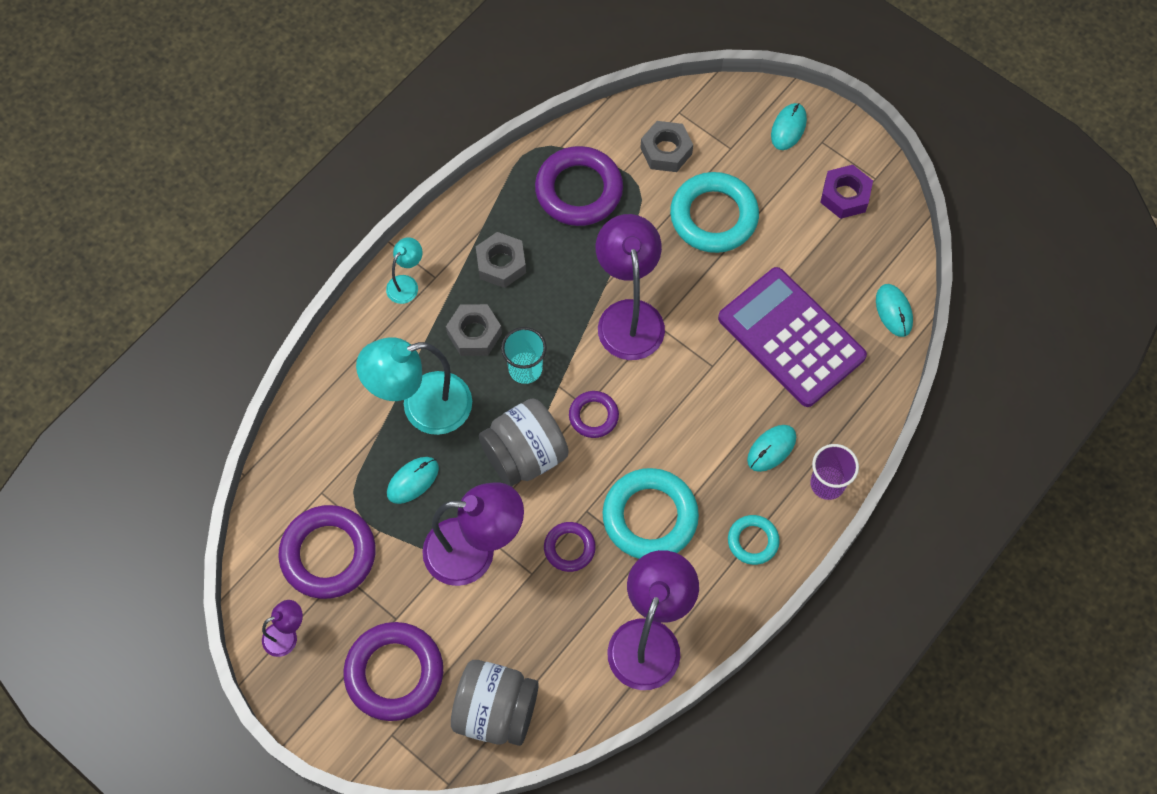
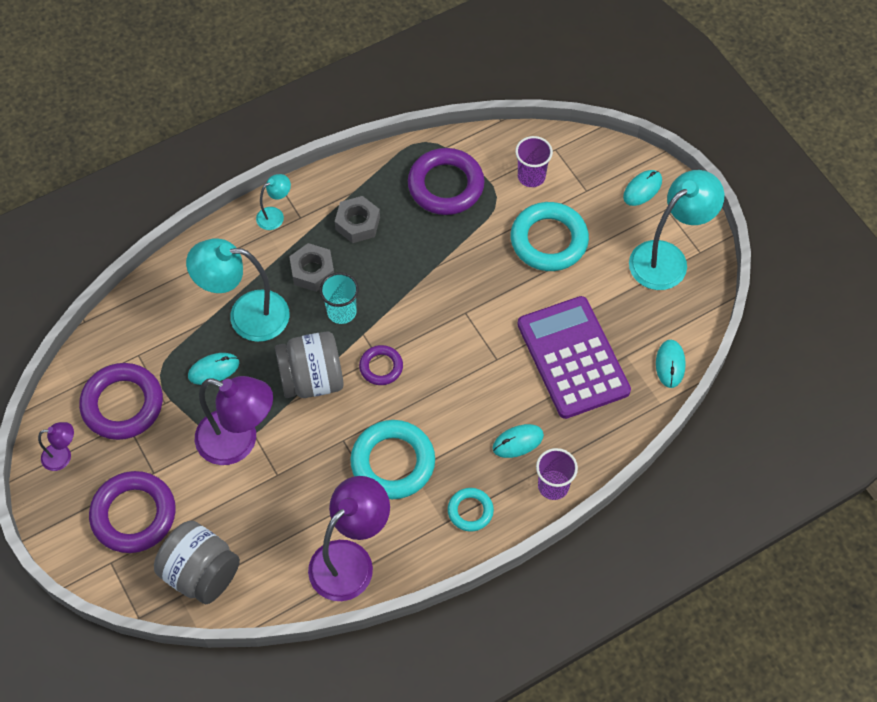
camera: 20 degrees right, 5 degrees down
(569, 548) = (316, 465): purple ring -> none
(628, 316) = (444, 297): purple lamp -> none
(666, 151) = (531, 176): grey nut -> purple cup
(845, 196) = (667, 258): purple nut -> turquoise lamp

